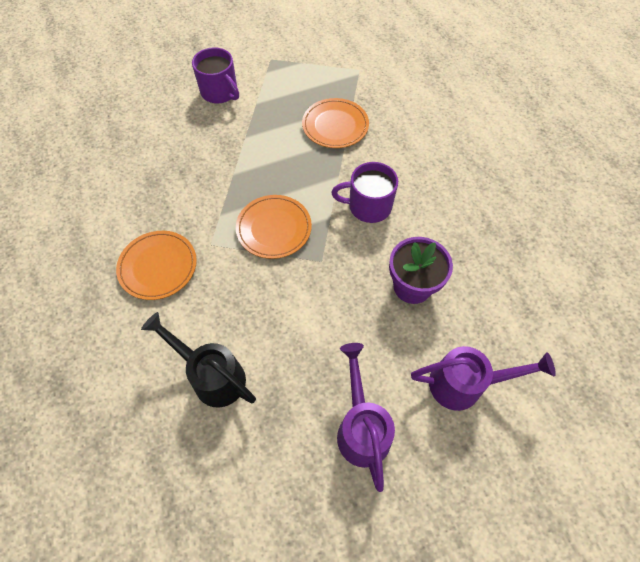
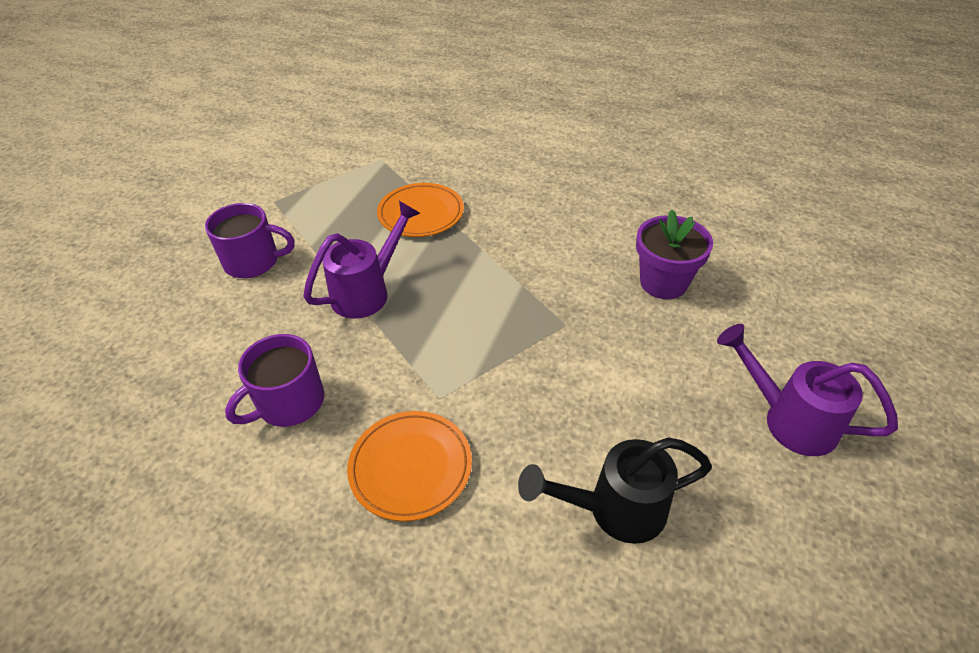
camera: 45 degrees left, 15 degrees down
(274, 228) = (484, 333): orange plate -> none
(368, 206) = (542, 252): purple mug -> purple mug (289, 402)
(465, 384) = (800, 317): purple watering can -> purple watering can (368, 291)

